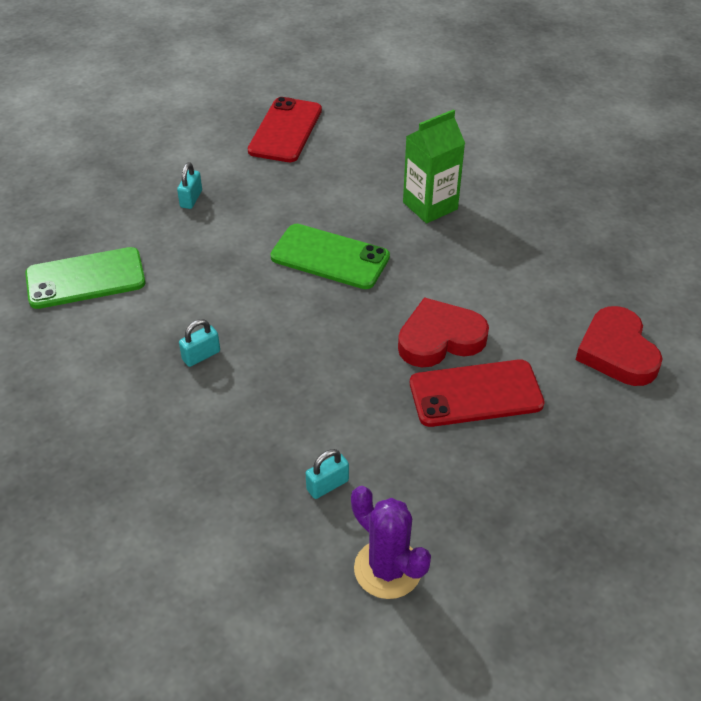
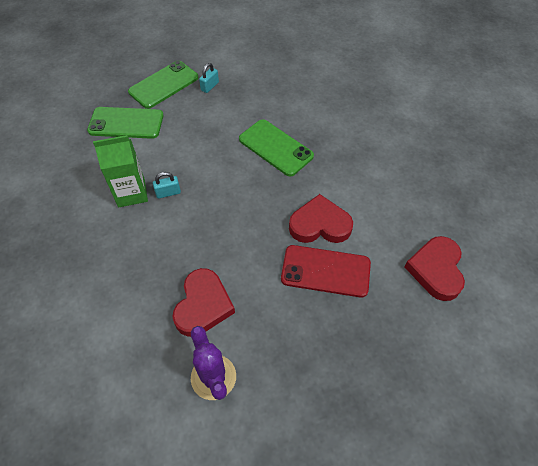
camera: 20 degrees right, 10 degrees up
(118, 213) = (164, 85): none -> green phone
(285, 130) = (287, 54): red phone -> none
(327, 485) = (203, 305): turquoise padlock -> red heart
(430, 206) = (355, 128): green carton -> green carton (131, 193)

